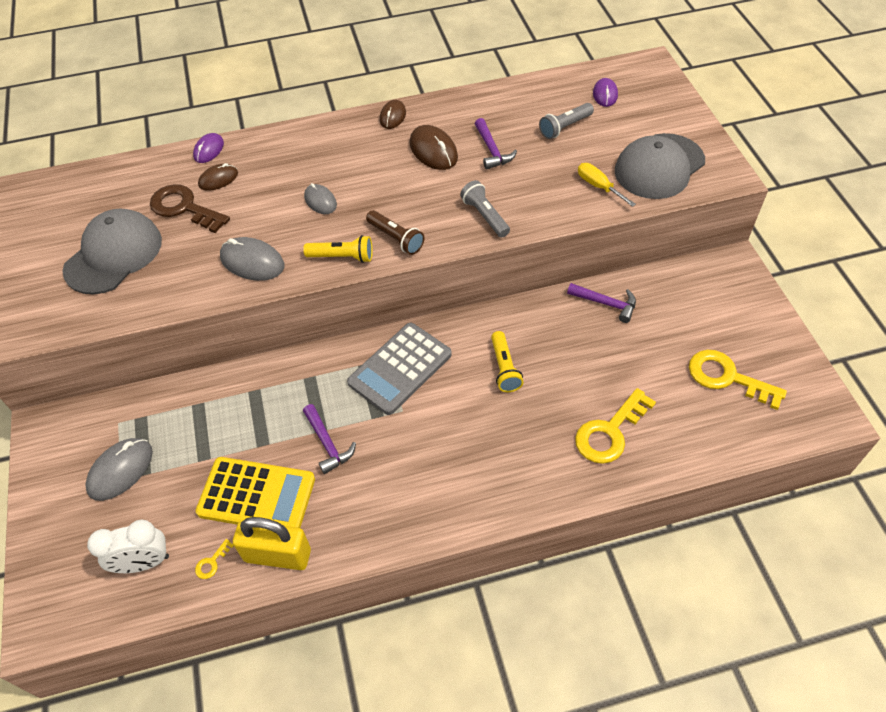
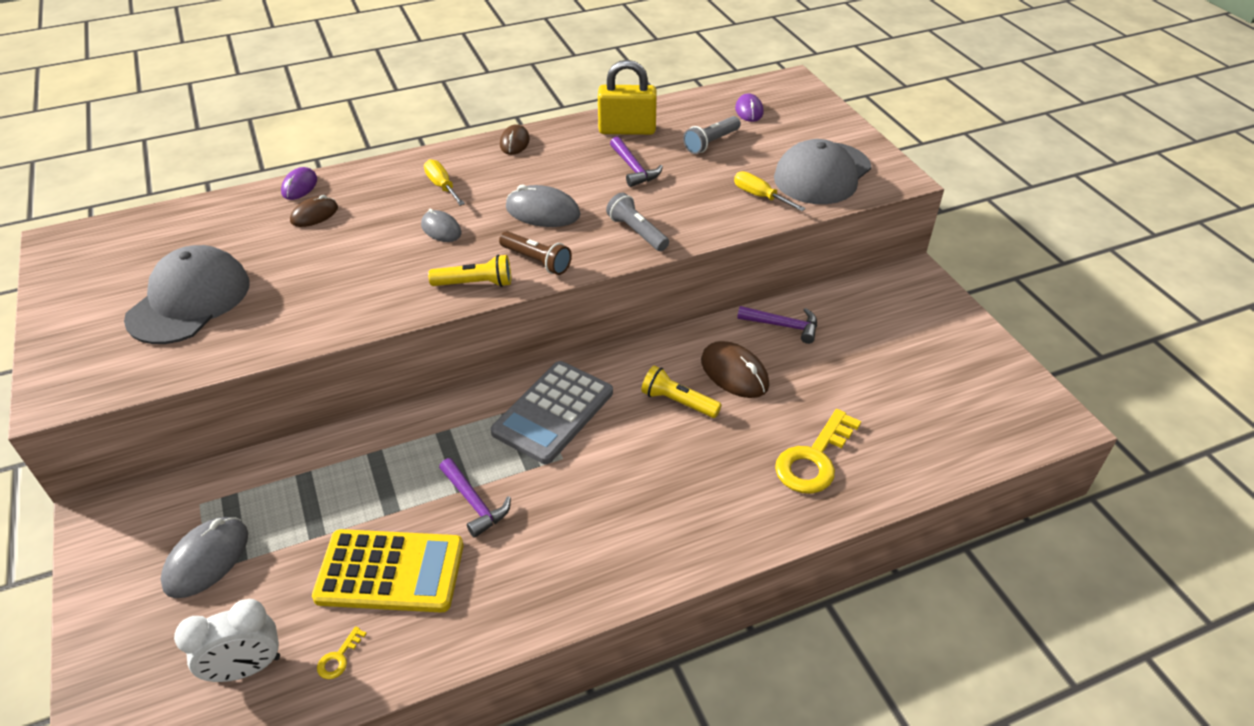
camera: 10 degrees left, 10 degrees down
(184, 208) = (275, 246): brown key -> none
(252, 262) = (365, 296): grey mouse -> grey mouse (542, 211)
(277, 555) = (425, 640): yellow padlock -> yellow padlock (627, 130)
(326, 157) = (442, 186): none -> yellow screwdriver
(433, 151) = (567, 172): brown mouse -> brown mouse (734, 373)
(504, 368) = (678, 402): yellow flashlight -> yellow flashlight turned 135 degrees clockwise
(727, 378) = (935, 390): yellow key -> none

